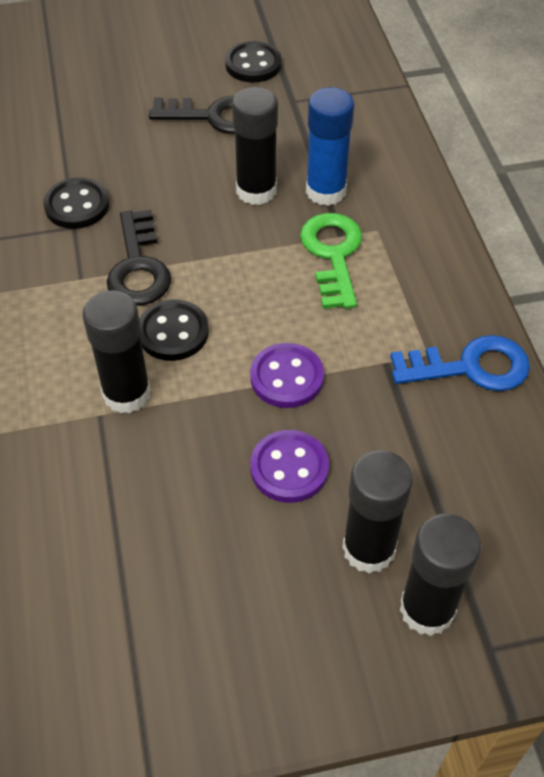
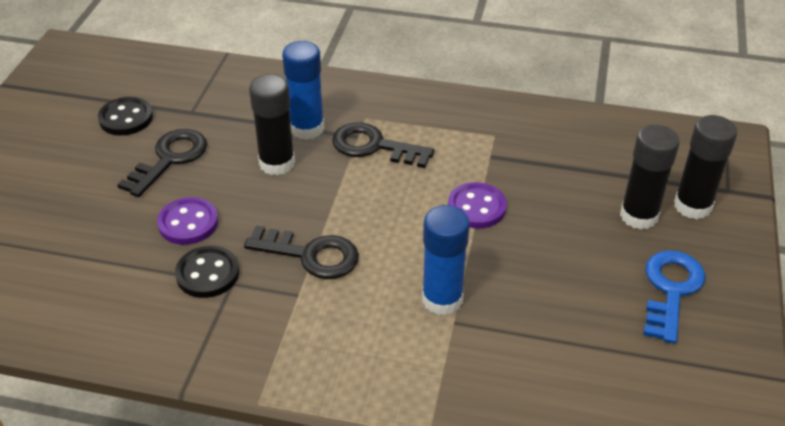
camera: 65 degrees left, 10 degrees down
(126, 394) = (442, 299): black glue stick -> blue glue stick
(173, 332) = (395, 255): black button -> none
(289, 468) = (557, 232): purple button -> purple button (188, 223)
(333, 255) = (374, 146): green key -> black key
(470, 367) = (516, 121): blue key -> blue key (671, 290)

